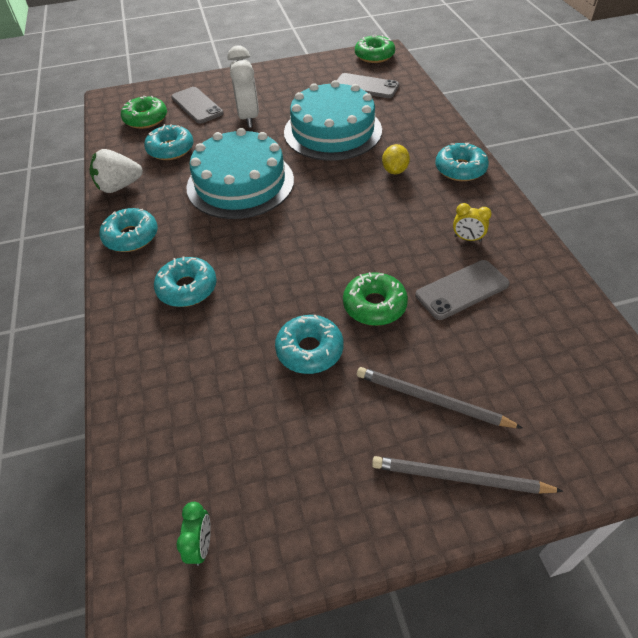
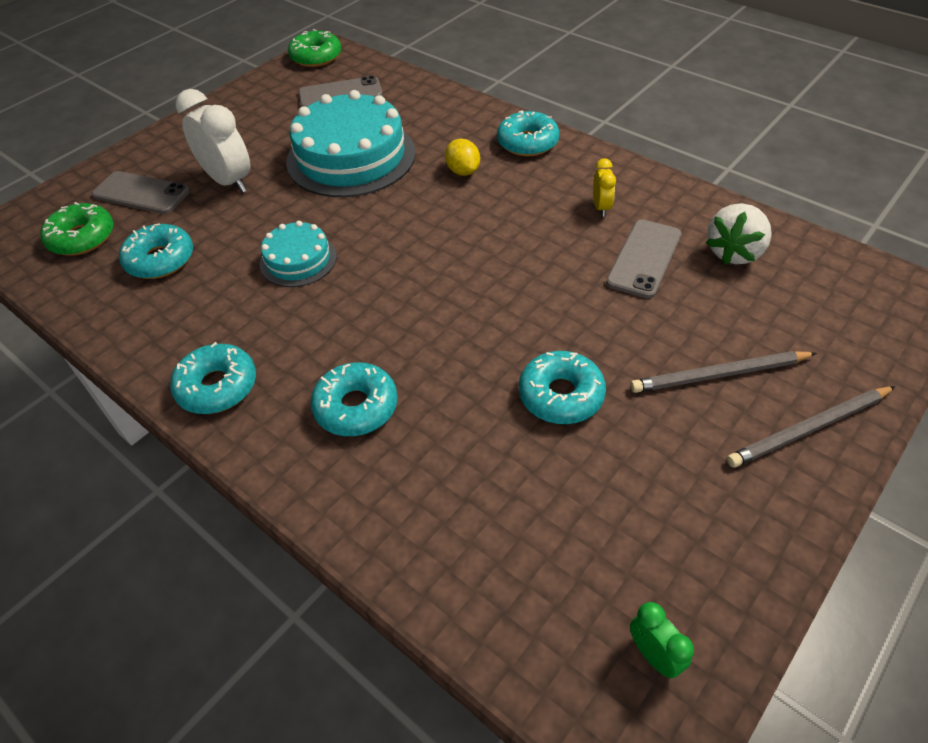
camera: 35 degrees left, 0 degrees up
(119, 186) = (133, 336): white strawberry -> white strawberry (734, 252)
(240, 183) = (298, 260): turquoise cake -> turquoise cake, size x0.52
(374, 305) = (579, 316): green donut -> none
(467, 238) = (601, 207): yellow clock -> yellow clock turned 75 degrees counterclockwise

